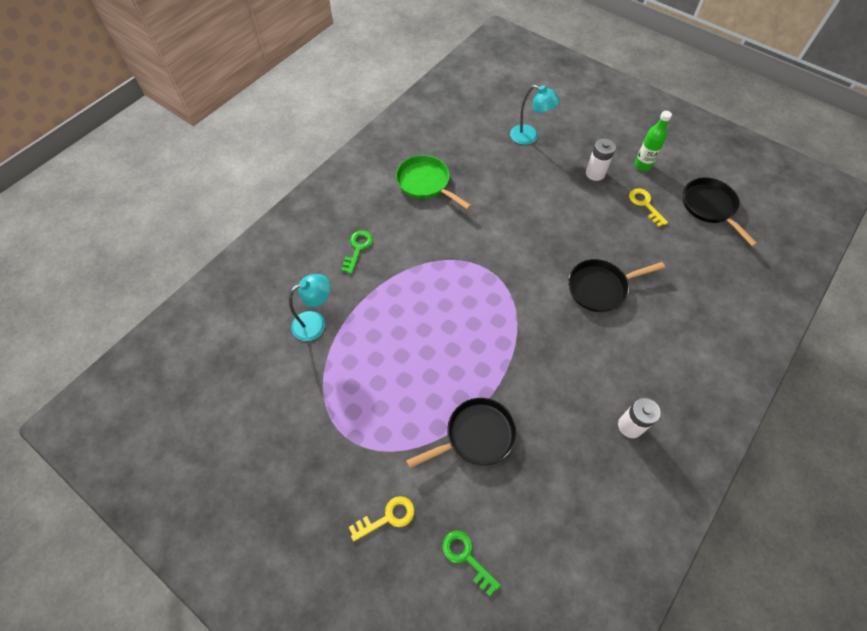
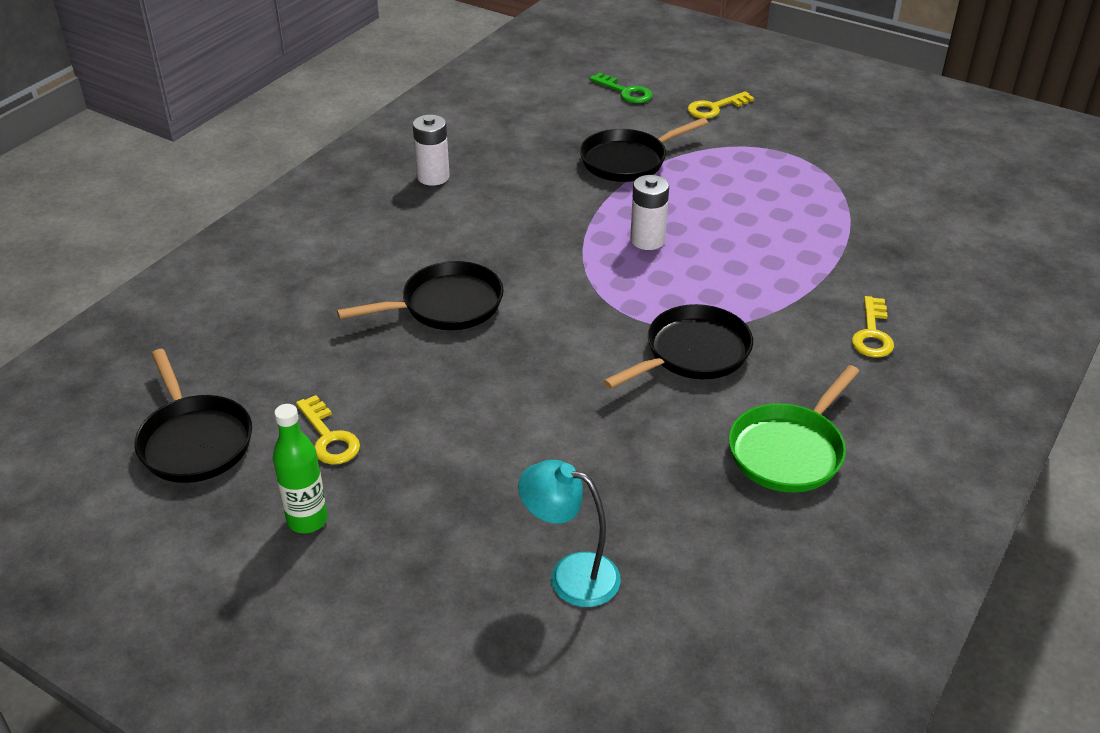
camera: 175 degrees right, 20 degrees down
(315, 323) = (887, 242): turquoise lamp -> none
(358, 248) = (872, 334): green key -> yellow key
(426, 183) = (789, 450): green pan -> green pan turned 90 degrees clockwise
(460, 242) = (692, 353): none -> black pan
(595, 173) = (421, 495): white battery -> white battery (647, 240)

